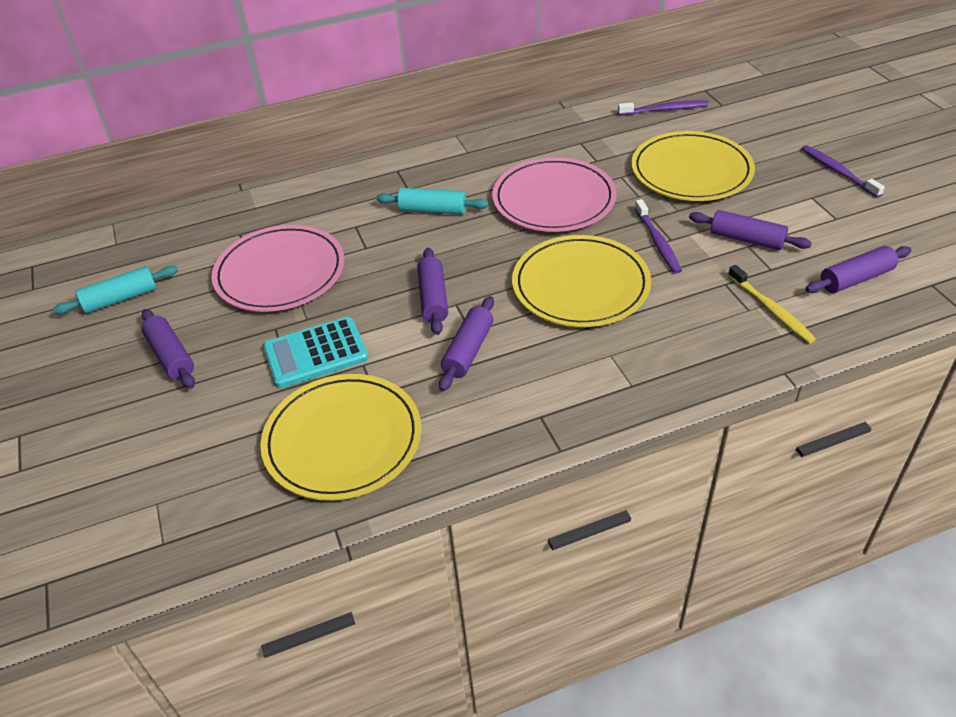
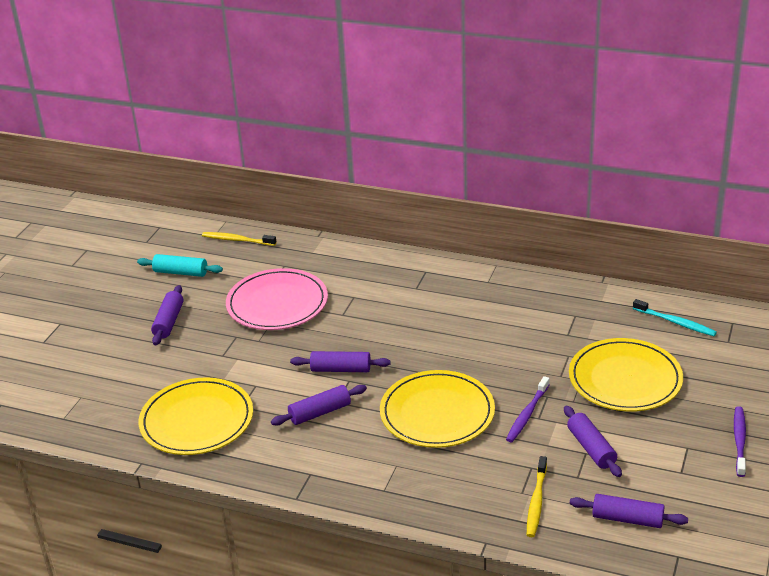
camera: 40 degrees right, 10 degrees down
(150, 235) = (237, 240): none -> yellow toothbrush
(315, 353) = (239, 364): turquoise calculator -> none
(433, 210) = (412, 311): turquoise rolling pin -> none
(433, 298) = (341, 369): purple rolling pin -> purple rolling pin turned 60 degrees clockwise
(554, 199) = (499, 347): pink plate -> none
(665, 110) = (676, 322): purple toothbrush -> turquoise toothbrush

